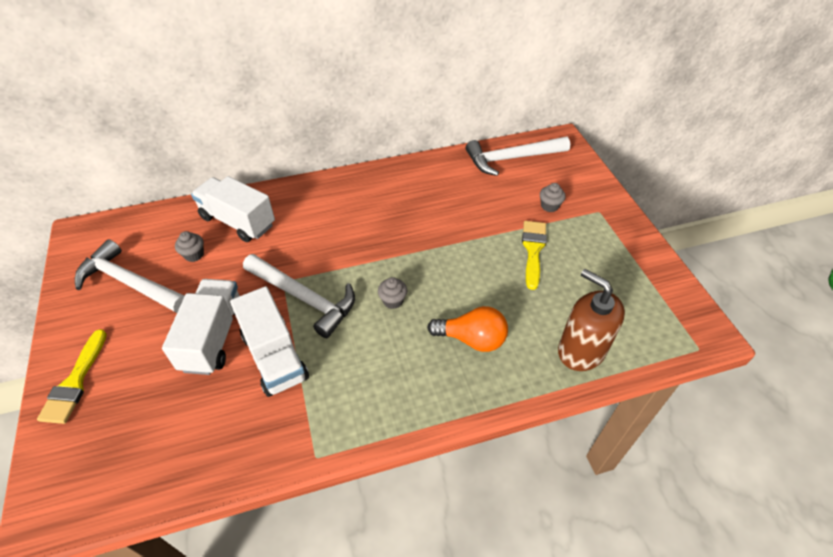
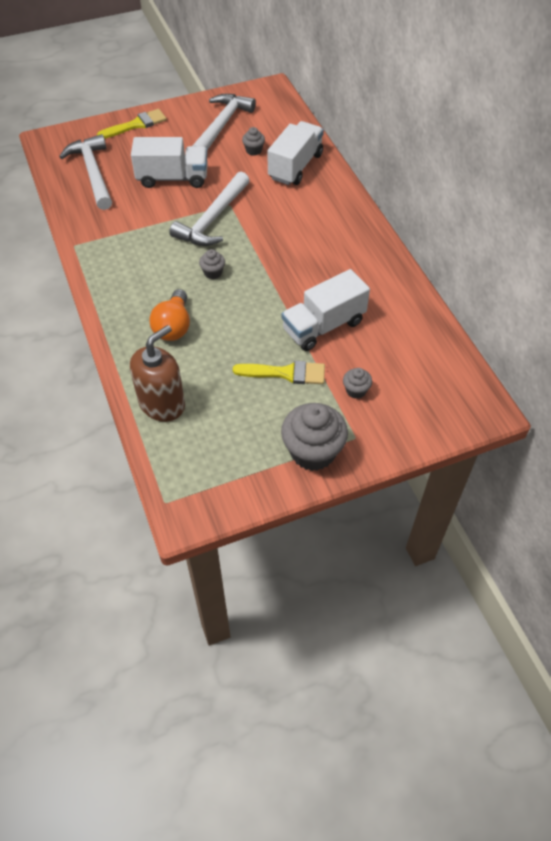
camera: 85 degrees right, 5 degrees up
(75, 382) = (136, 125): yellow brush -> yellow brush turned 150 degrees clockwise
(274, 356) = (156, 212): white truck -> white truck (323, 326)
(512, 159) = (433, 358): white hammer -> white hammer (93, 173)
(619, 239) = (313, 452): none -> grey cupcake

